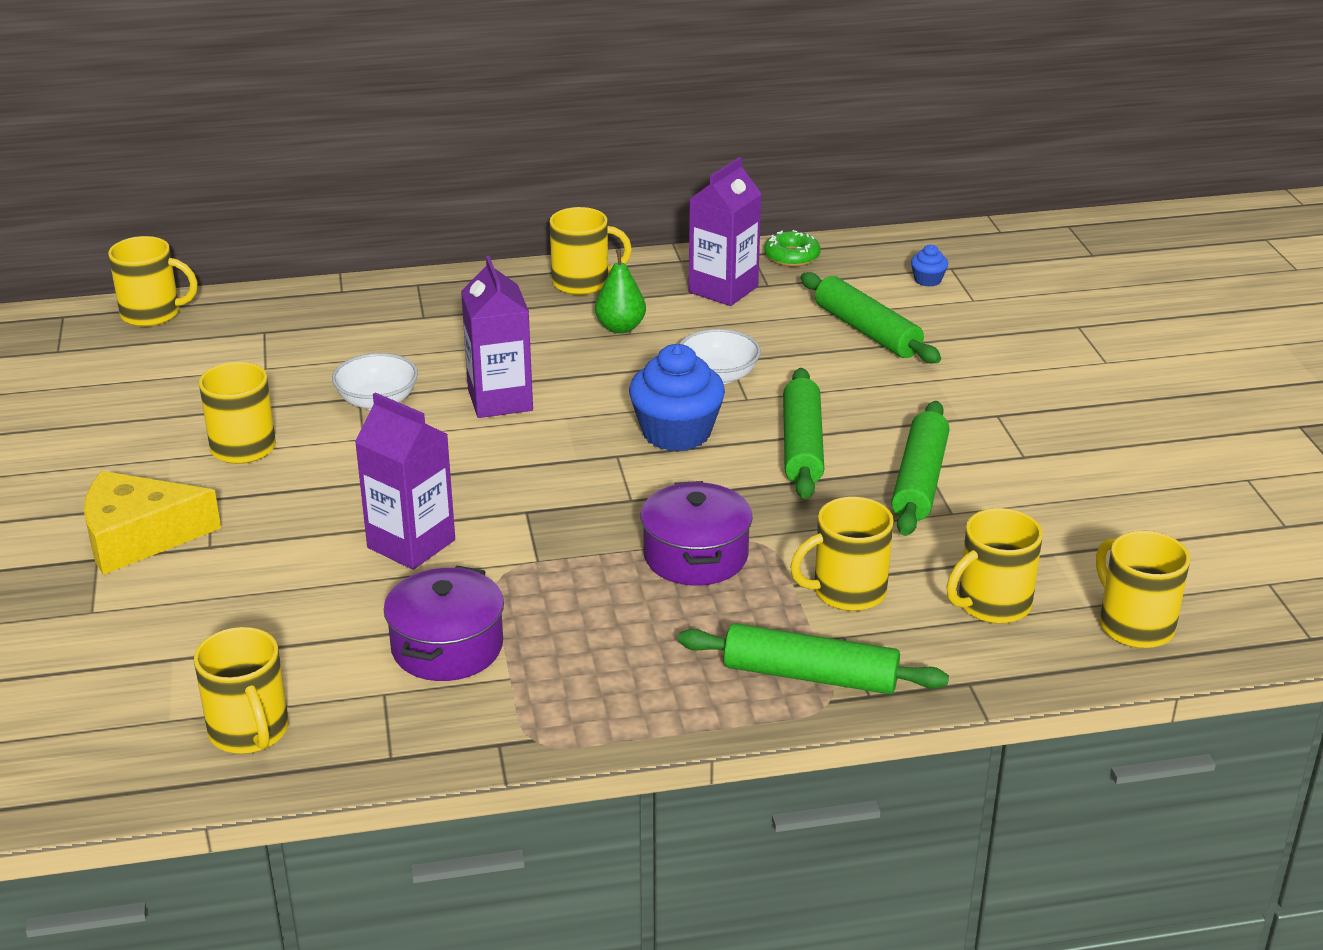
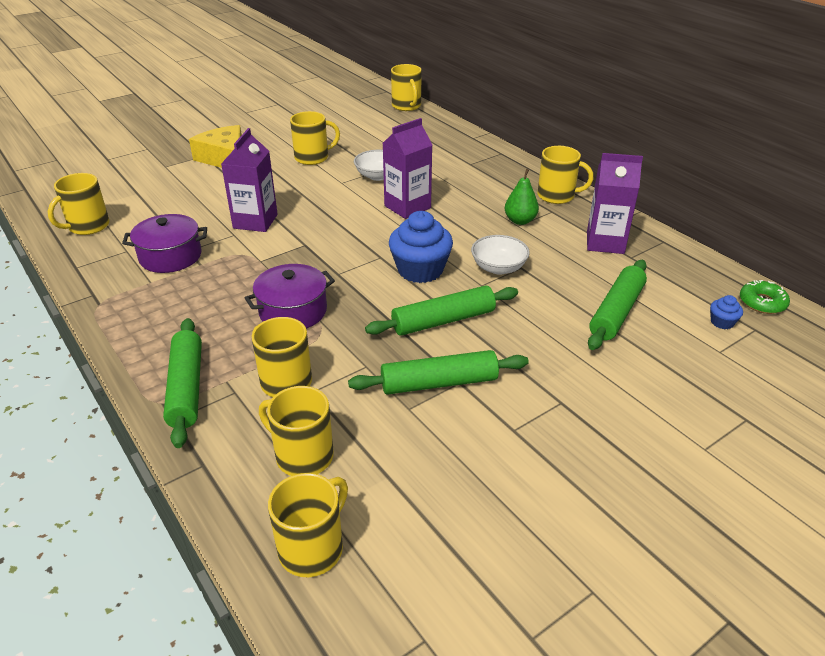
camera: 65 degrees right, 5 degrees up
(583, 283) = (557, 196): yellow mug -> yellow mug turned 45 degrees counterclockwise
(791, 256) = (680, 257): green donut -> green donut (762, 302)

